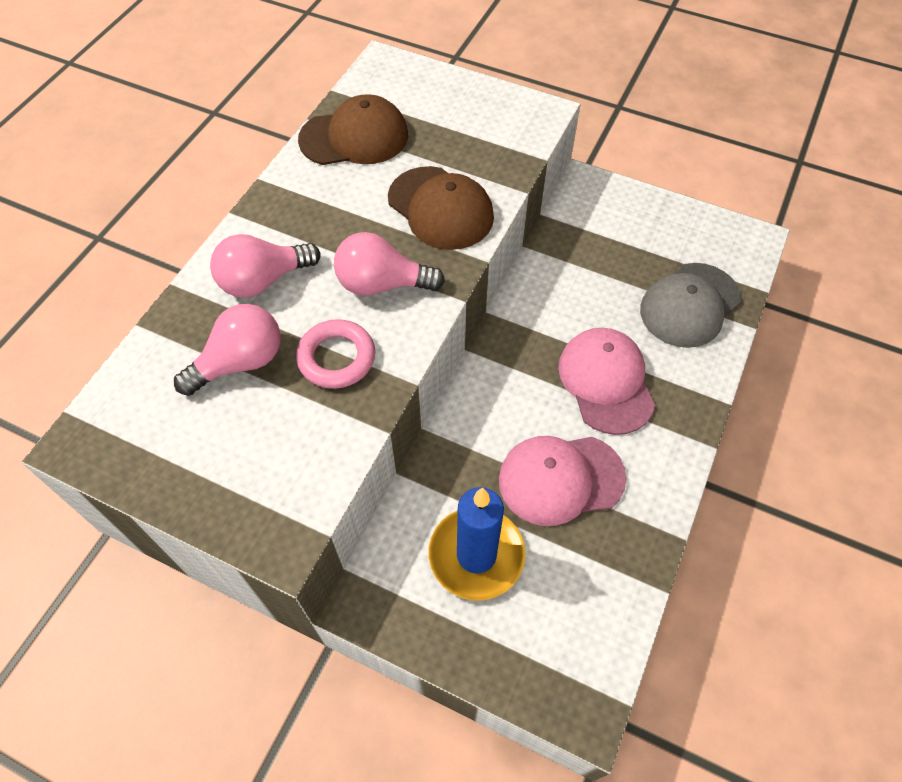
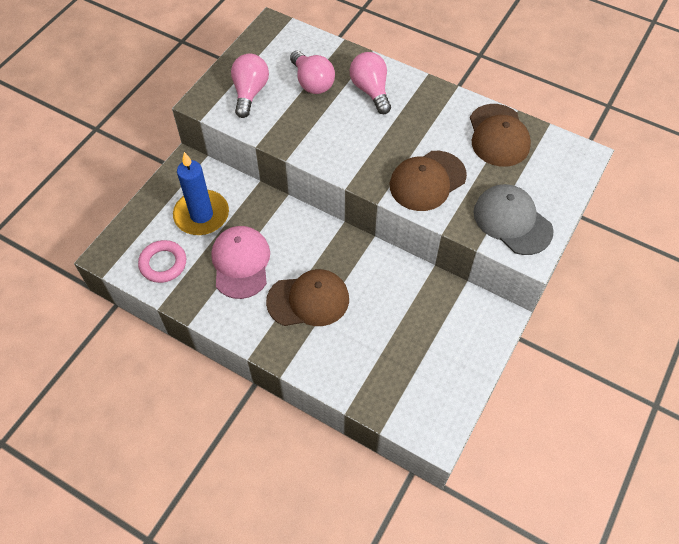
camera: 95 degrees right, 0 degrees up
(336, 358) = (309, 124): pink ring -> pink ring (163, 264)
(382, 284) = (363, 146): pink light bulb -> pink light bulb (250, 92)
(606, 382) = (308, 300): pink cap -> brown cap
(689, 305) = (370, 369): grey cap -> grey cap (512, 221)

